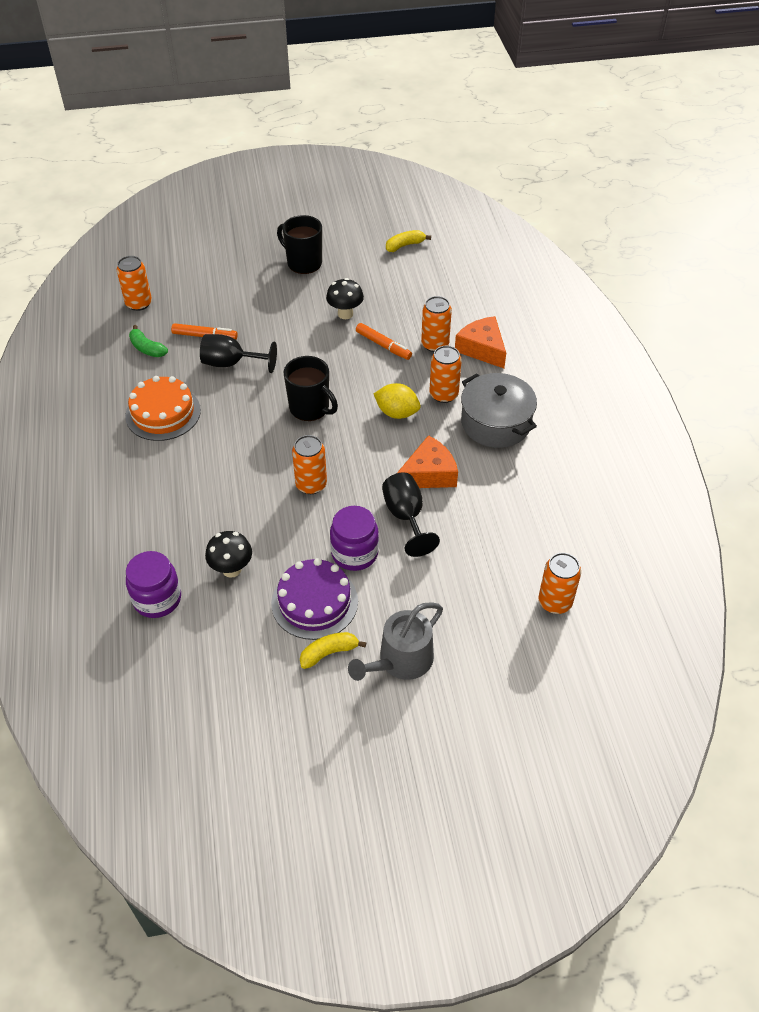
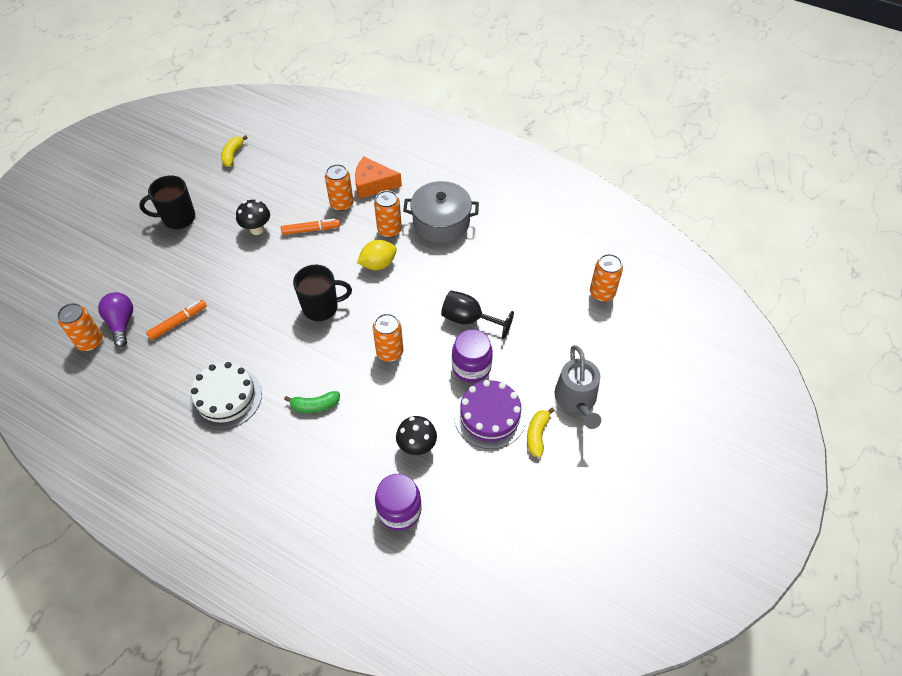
camera: 50 degrees left, 5 degrees up
(147, 348) = (146, 366): green banana -> green banana (315, 405)
(163, 413) = (226, 397): orange cake -> white cake
(172, 307) = (121, 323): none -> purple light bulb
(231, 363) = (226, 324): black goblet -> none
(429, 474) = (447, 284): orange cheese -> none

